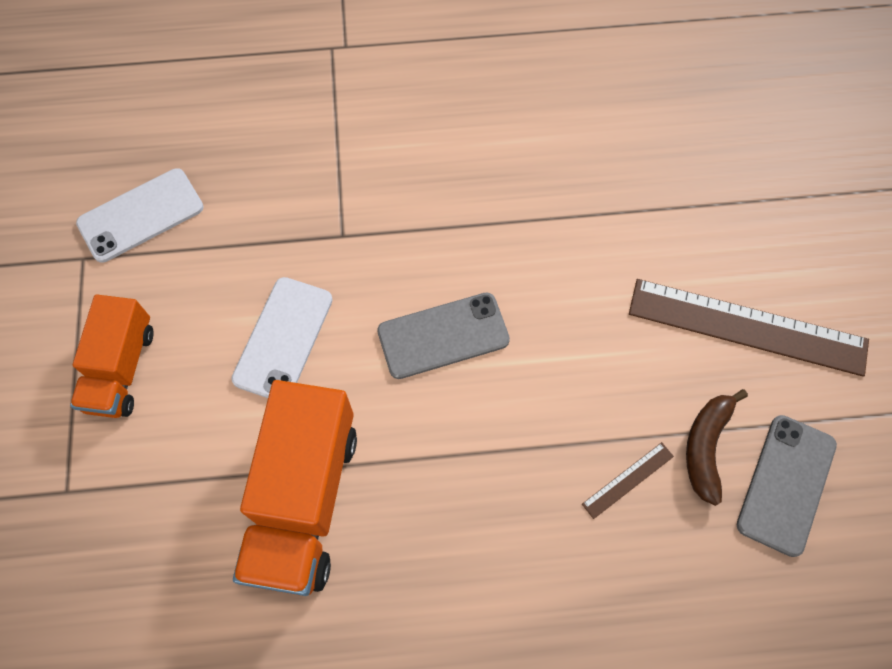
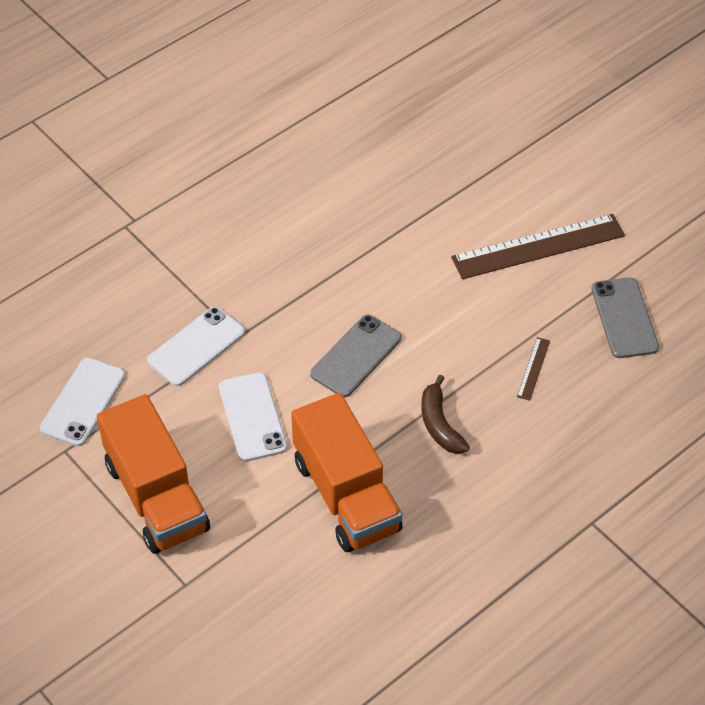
camera: 35 degrees left, 15 degrees down
(121, 368) = (156, 496): orange truck -> orange truck, size x1.59
(293, 221) = (196, 346): none -> white phone
(706, 447) = (564, 325): brown banana -> brown banana (439, 424)

